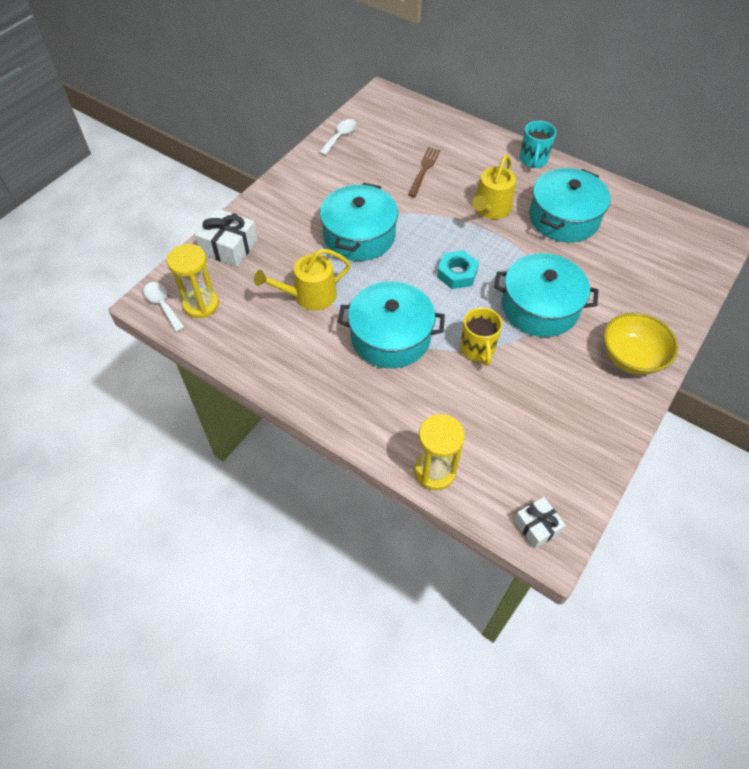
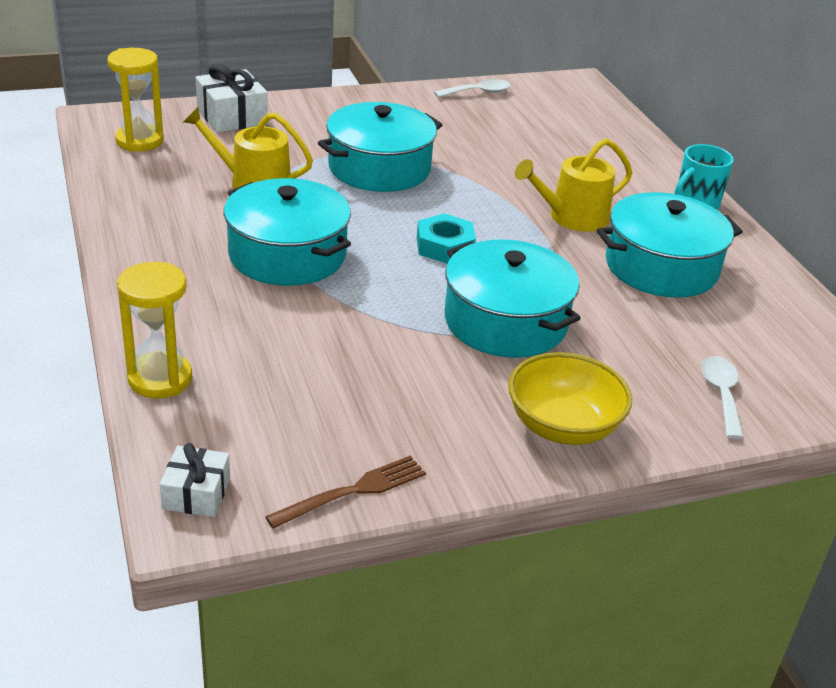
camera: 35 degrees right, 20 degrees down
(163, 305) = (105, 125): white spoon -> white spoon (721, 394)
(424, 169) = (538, 154): brown fork -> brown fork (354, 491)
(477, 349) = (370, 315): yellow mug -> none

